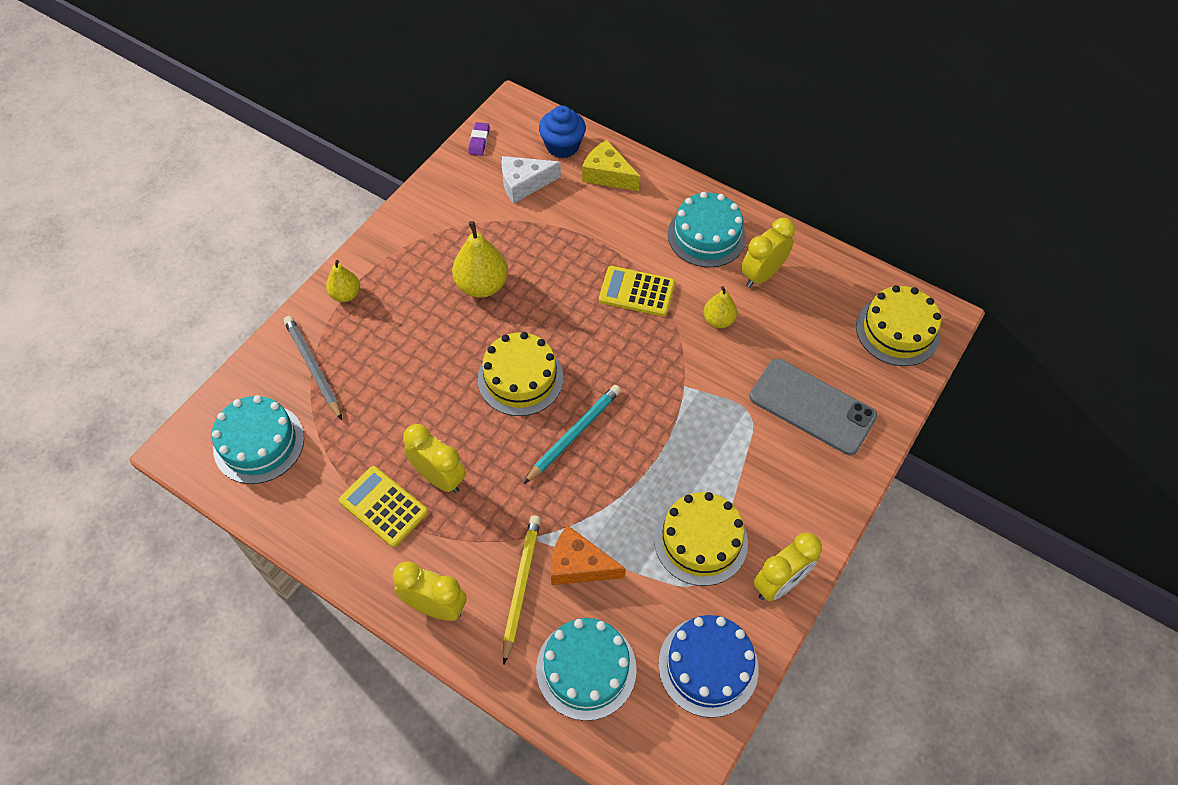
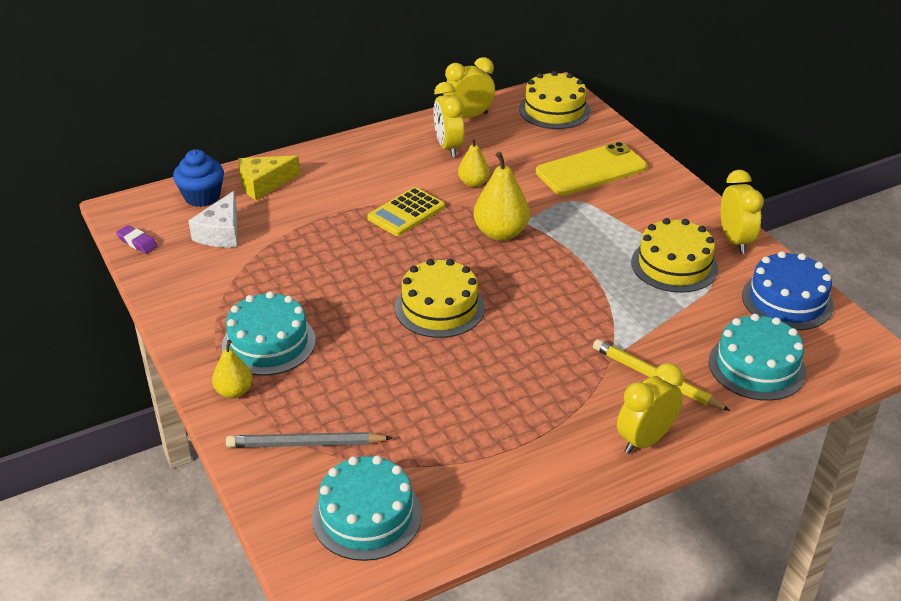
camera: 60 degrees left, 20 degrees down
(383, 506) = (514, 442): yellow calculator -> none
(439, 477) = (508, 394): yellow clock -> yellow clock (469, 117)
(482, 285) = (313, 297): yellow pear -> yellow pear (501, 233)
(574, 434) = (524, 296): turquoise pencil -> none
(578, 565) = (656, 338): orange cheese -> none
(706, 236) = (383, 158): turquoise cake -> turquoise cake (269, 343)
(812, 406) = (591, 170): grey phone -> yellow phone

